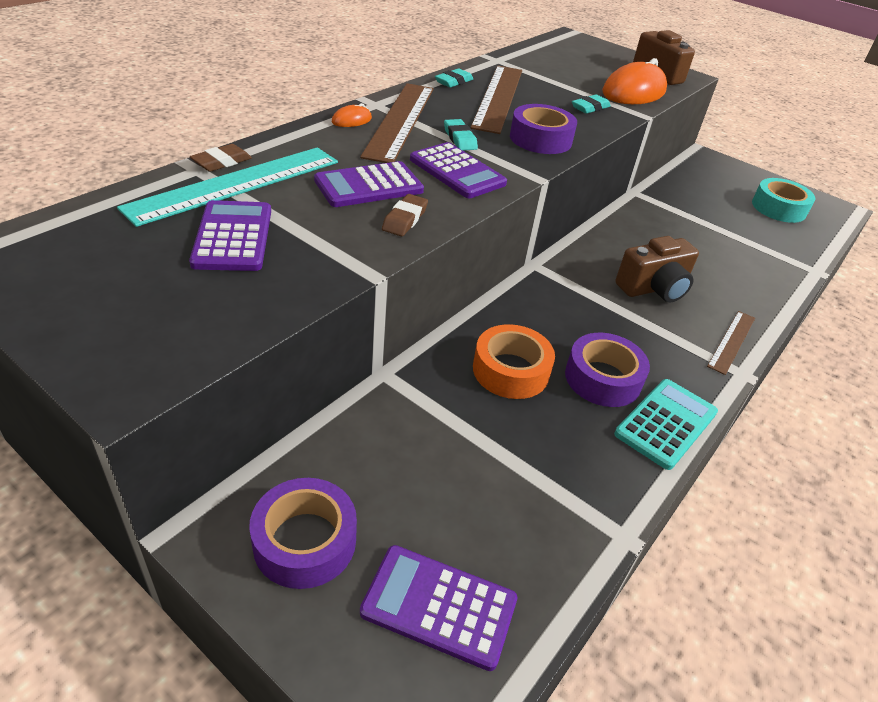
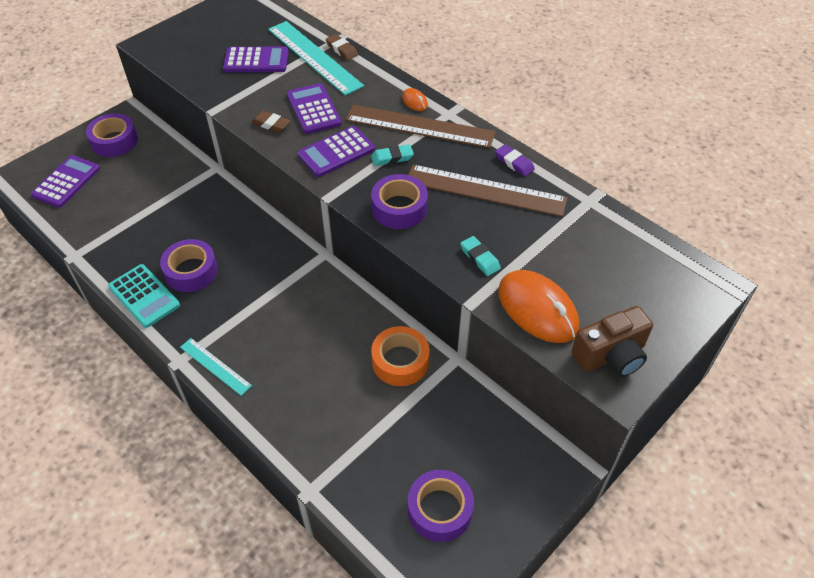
camera: 100 degrees right, 10 degrees up
(454, 82) = (514, 163): turquoise eraser -> purple eraser
(510, 371) = (208, 224): orange tape -> orange tape (400, 361)
(654, 288) = (288, 330): brown camera -> none
(731, 341) = (215, 366): brown ruler -> turquoise ruler
(778, 208) = (440, 510): turquoise tape -> purple tape

